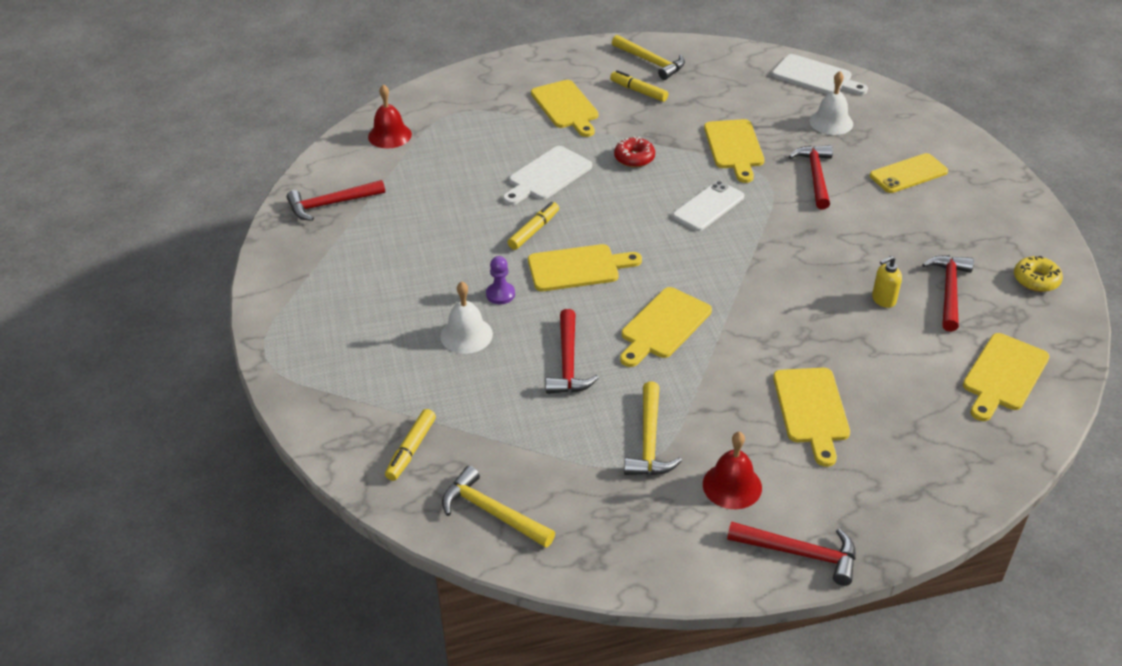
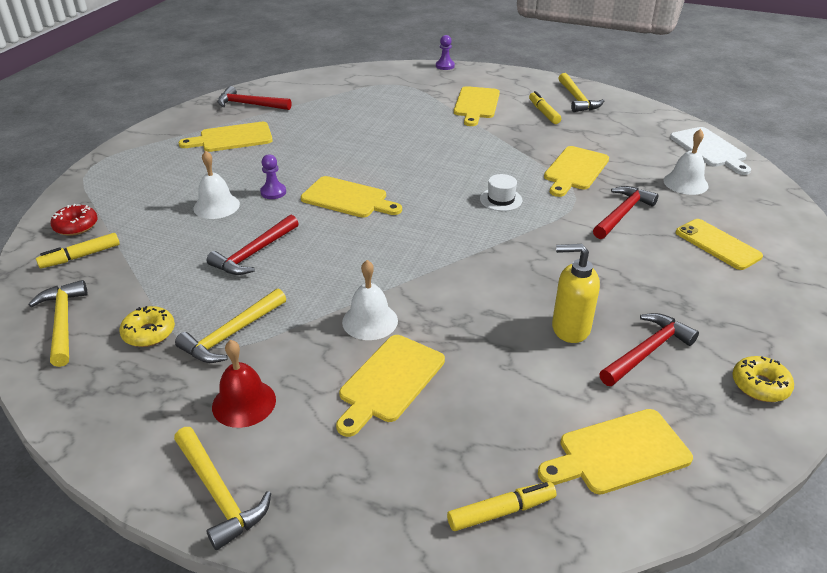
camera: 35 degrees right, 5 degrees down
(389, 135) = (338, 82): red bell -> none
(476, 68) = (445, 66): none -> purple pawn
(534, 230) = (350, 165): yellow marker -> yellow marker (501, 511)
(547, 175) = (406, 137): white cutting board -> none
(581, 478) = (149, 333): none -> yellow donut
(634, 158) = (484, 149): red donut -> red donut (76, 226)
(663, 326) = (355, 261): yellow cutting board -> yellow cutting board (232, 138)
(708, 206) = (501, 199): white phone -> white hat
(739, 371) = (370, 321): none -> white bell
(799, 553) = (219, 493): red hammer -> yellow hammer
(883, 300) = (570, 328): yellow soap dispenser -> yellow soap dispenser, size x1.60
(908, 174) = (717, 244): yellow phone -> yellow phone turned 45 degrees clockwise

